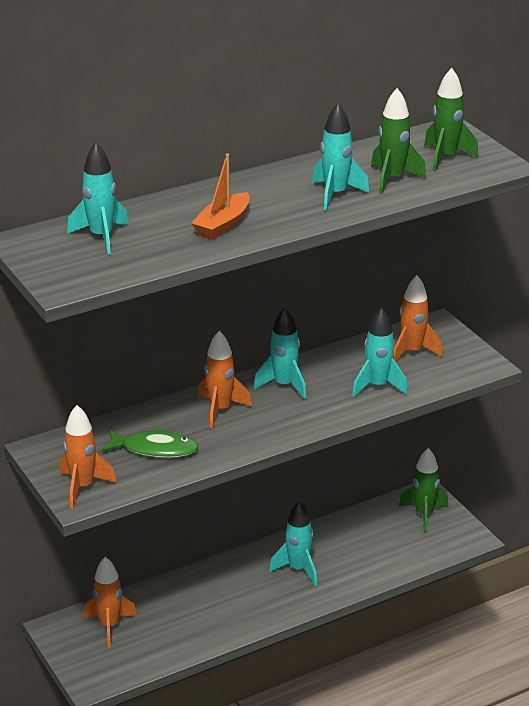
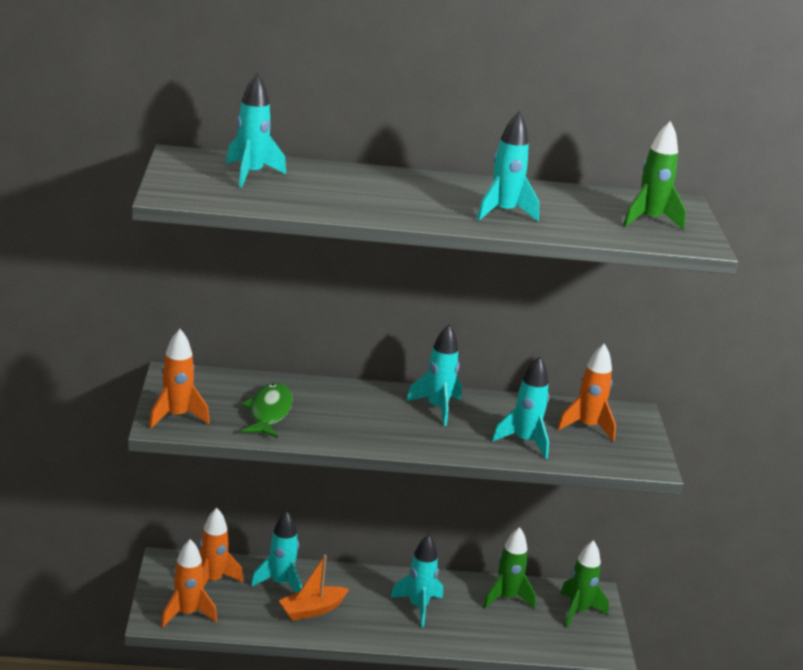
camera: 25 degrees right, 5 degrees down
(154, 449) = (269, 412): green fish -> green fish turned 120 degrees counterclockwise
(169, 601) = (280, 583): none -> turquoise rocket
(220, 410) = (359, 405): orange rocket -> orange rocket (187, 614)
(223, 225) = (368, 200): orange boat -> orange boat (312, 610)
(392, 179) = (574, 219): green rocket -> green rocket (506, 598)

